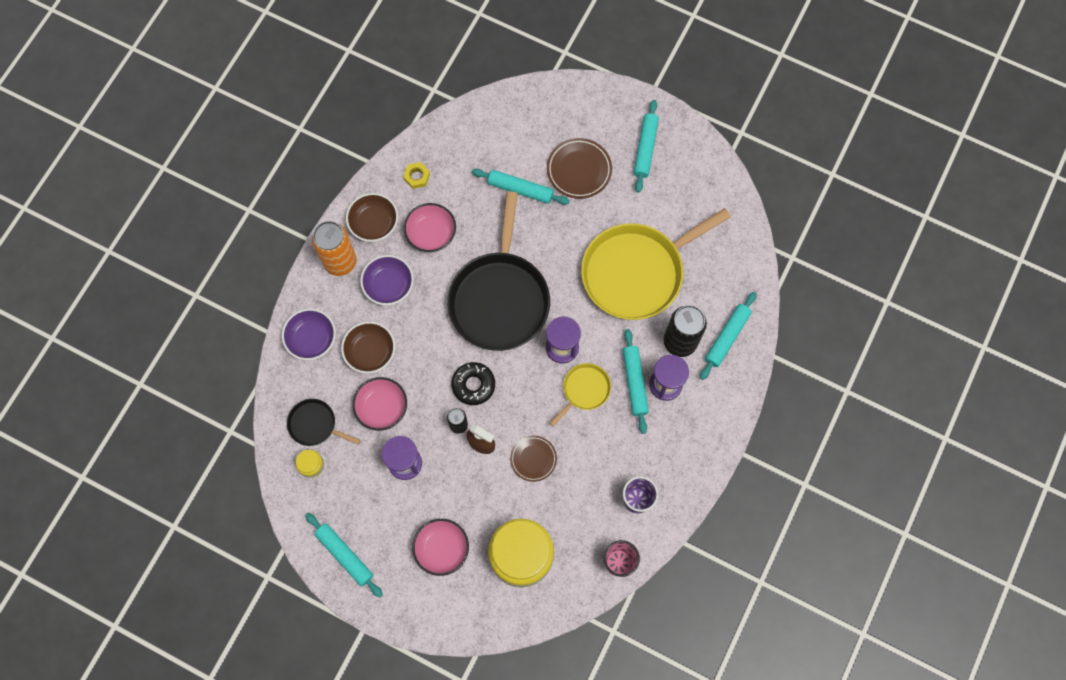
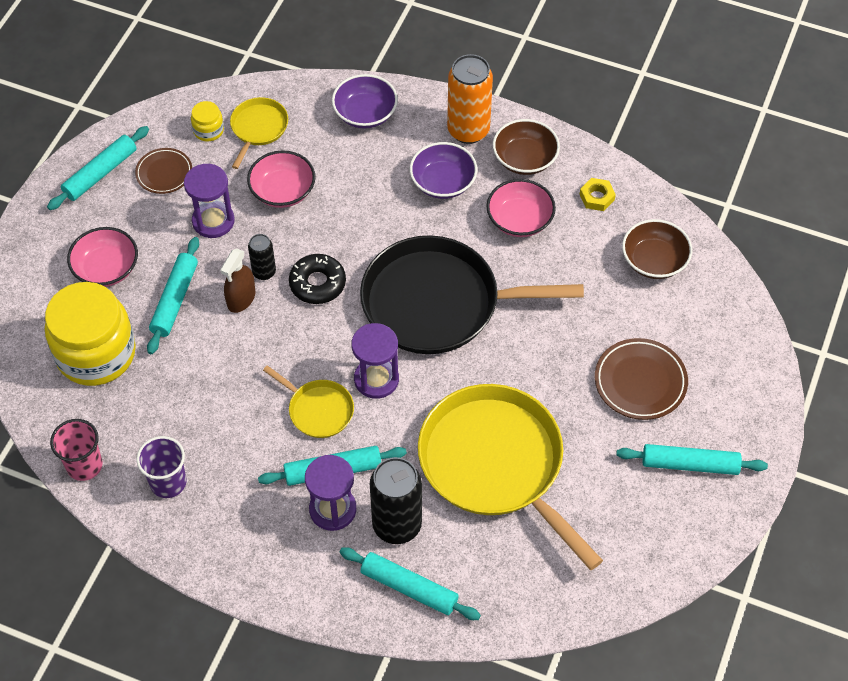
camera: 85 degrees right, 15 degrees down
(315, 424) = (258, 128): black pan -> yellow pan
(370, 352) = (353, 172): brown bowl -> brown bowl (654, 261)
(520, 189) = (598, 314): turquoise rolling pin -> turquoise rolling pin (174, 300)
(533, 459) = (222, 357): brown plate -> brown plate (164, 173)

